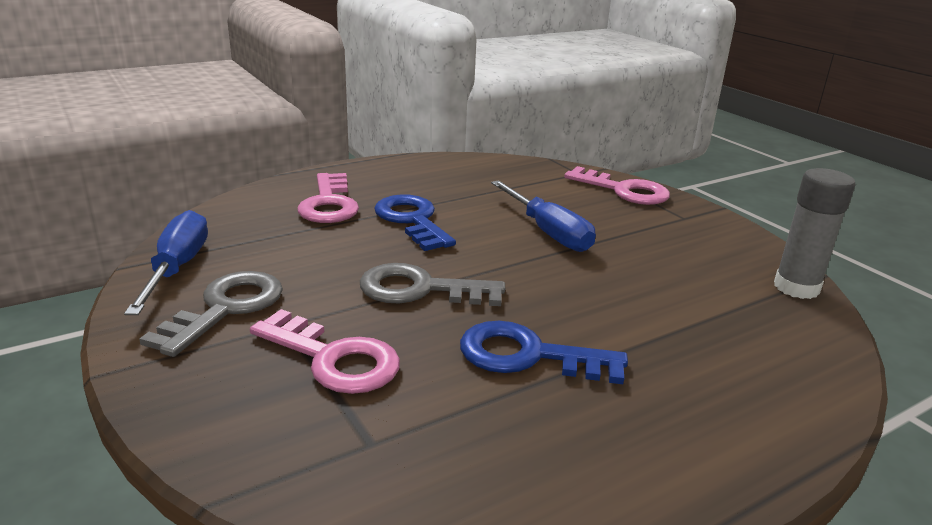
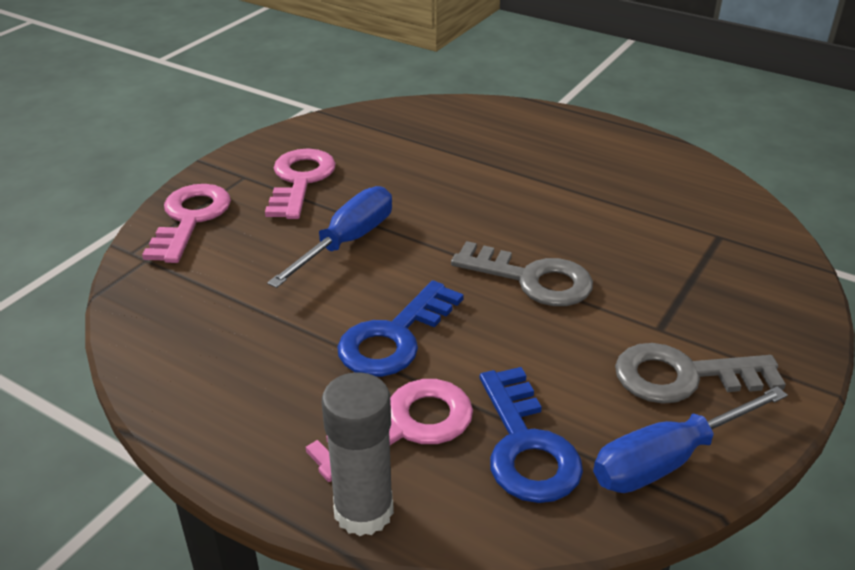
camera: 115 degrees left, 10 degrees up
(333, 358) = (670, 283): pink key -> pink key (300, 180)
(420, 289) = (532, 279): grey key -> grey key turned 45 degrees counterclockwise
(529, 356) = (566, 204): blue key -> blue key (526, 446)
(796, 287) = (353, 119): grey glue stick -> grey glue stick (363, 511)

